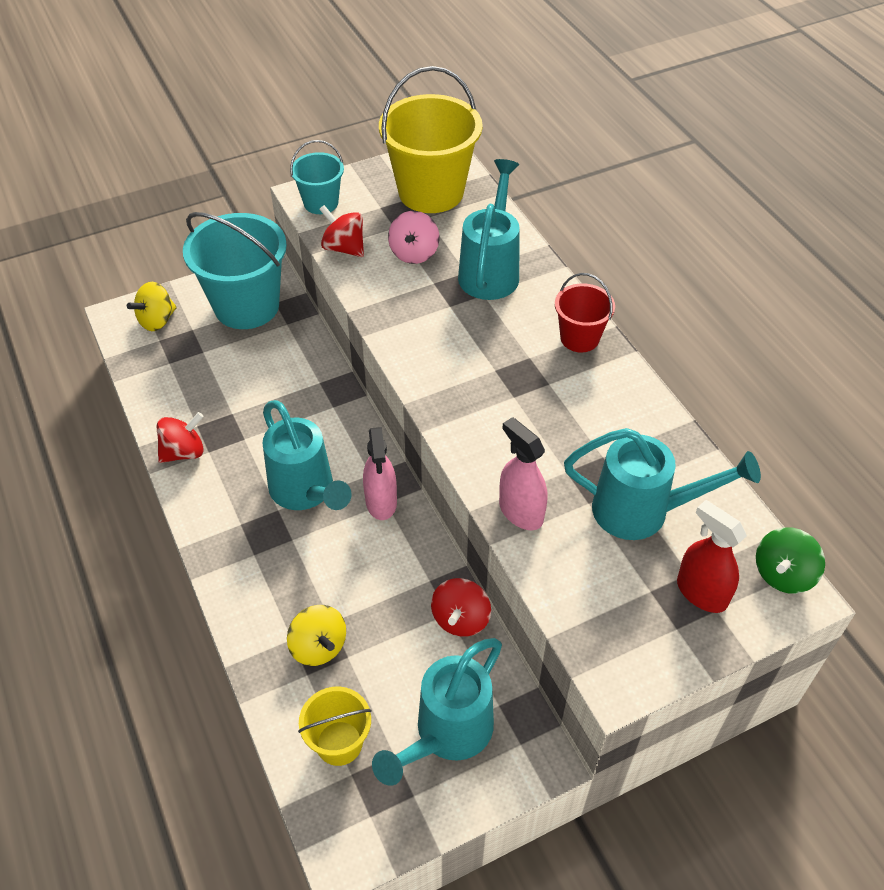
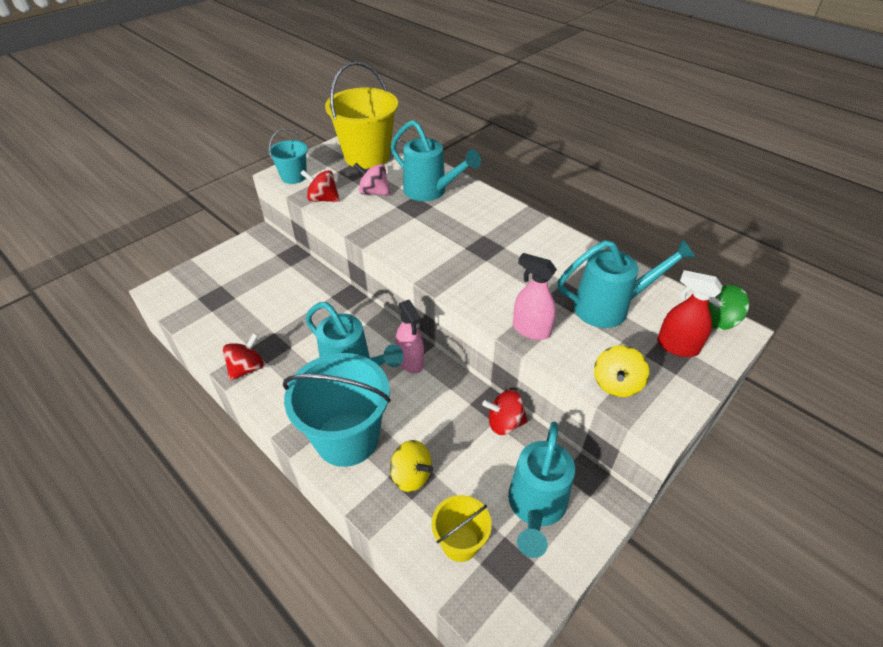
camera: 20 degrees left, 5 degrees down
(157, 320) = (191, 286): yellow spinning top -> yellow spinning top (616, 384)
(246, 306) = (256, 261): turquoise bucket -> turquoise bucket (347, 438)
(414, 253) = (373, 192): pink spinning top -> pink spinning top turned 120 degrees clockwise
(460, 619) = (504, 423): red spinning top -> red spinning top turned 90 degrees clockwise
(490, 270) = (430, 191): turquoise watering can -> turquoise watering can turned 135 degrees clockwise
(579, 338) = (509, 217): red bucket -> none
(783, 574) = (718, 321): green spinning top -> green spinning top turned 60 degrees clockwise

